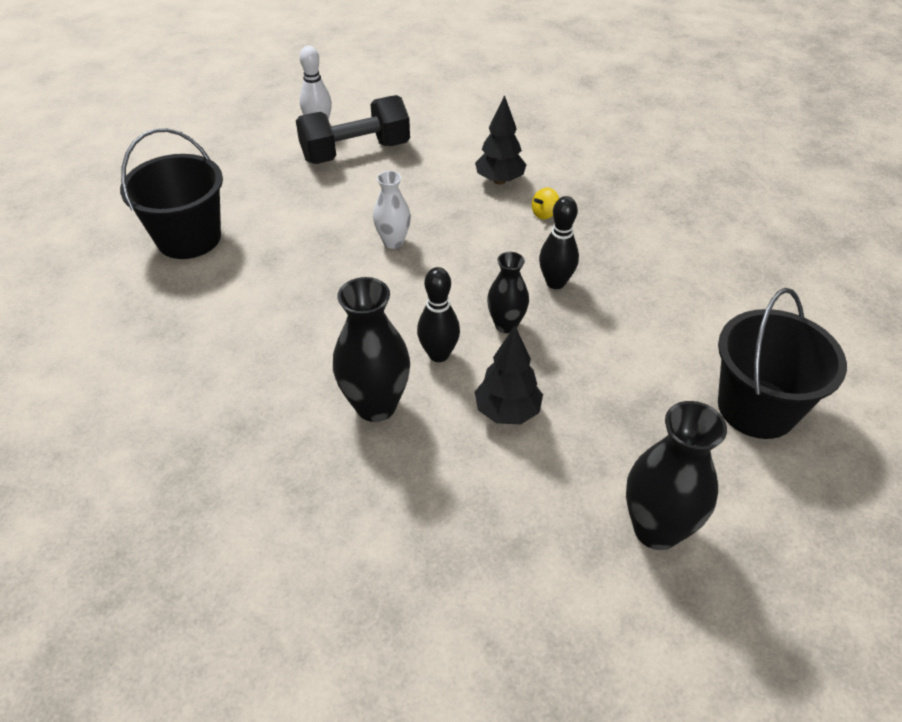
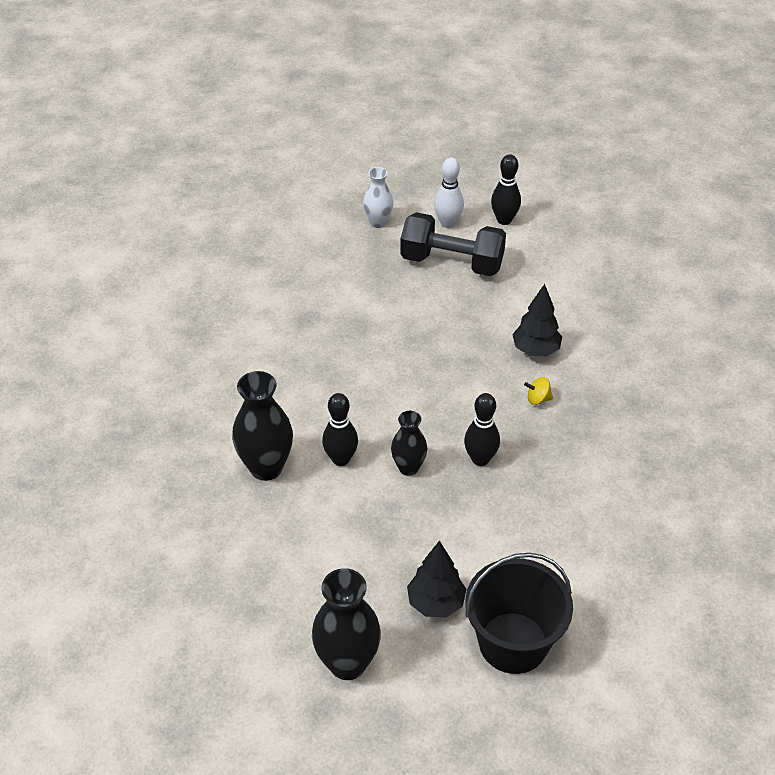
camera: 40 degrees right, 0 degrees up
(189, 238) = (269, 272): black bucket -> none
(364, 104) = (504, 220): none -> black bowling pin
(393, 242) = (400, 355): white vase -> white vase (378, 222)
(507, 412) = (341, 527): black tree -> black tree (435, 603)

